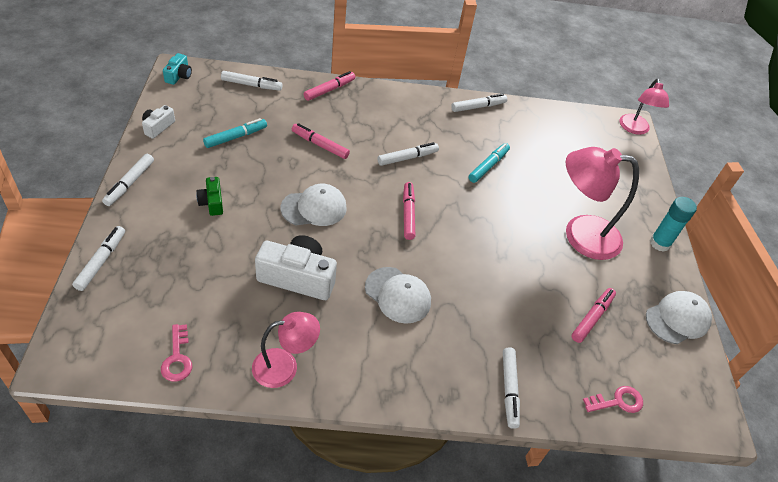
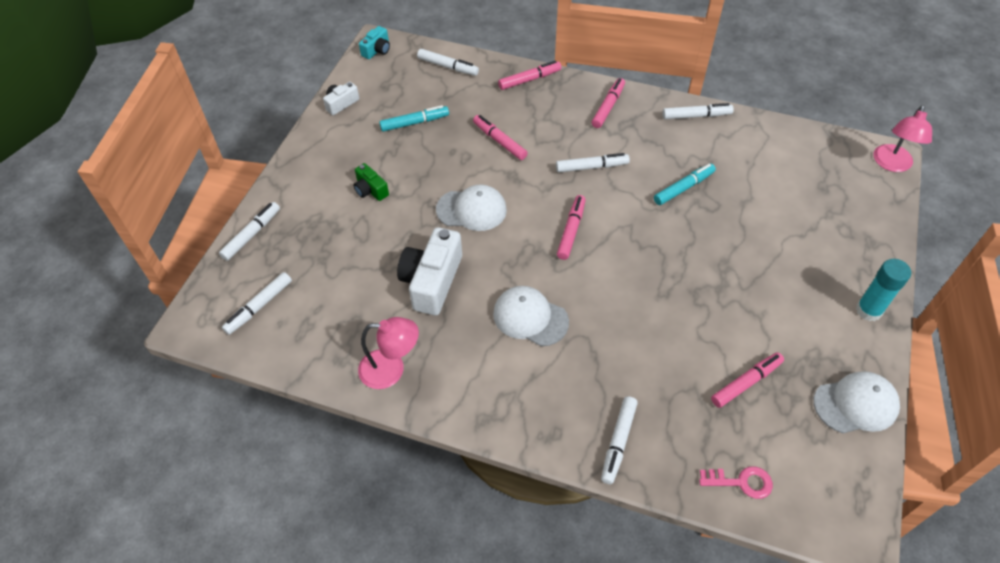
camera: 25 degrees right, 5 degrees up
(129, 183) = (298, 160): white marker -> white marker (259, 306)
(177, 358) = (293, 341): pink key -> none
(212, 202) = (370, 190): green camera -> green camera turned 45 degrees counterclockwise
(298, 277) = (432, 281): white camera -> white camera turned 105 degrees counterclockwise
(398, 295) = (530, 317): white cap -> white cap turned 150 degrees clockwise
(404, 106) = (608, 107): none -> pink marker
(580, 234) = (768, 284): pink lamp -> none

